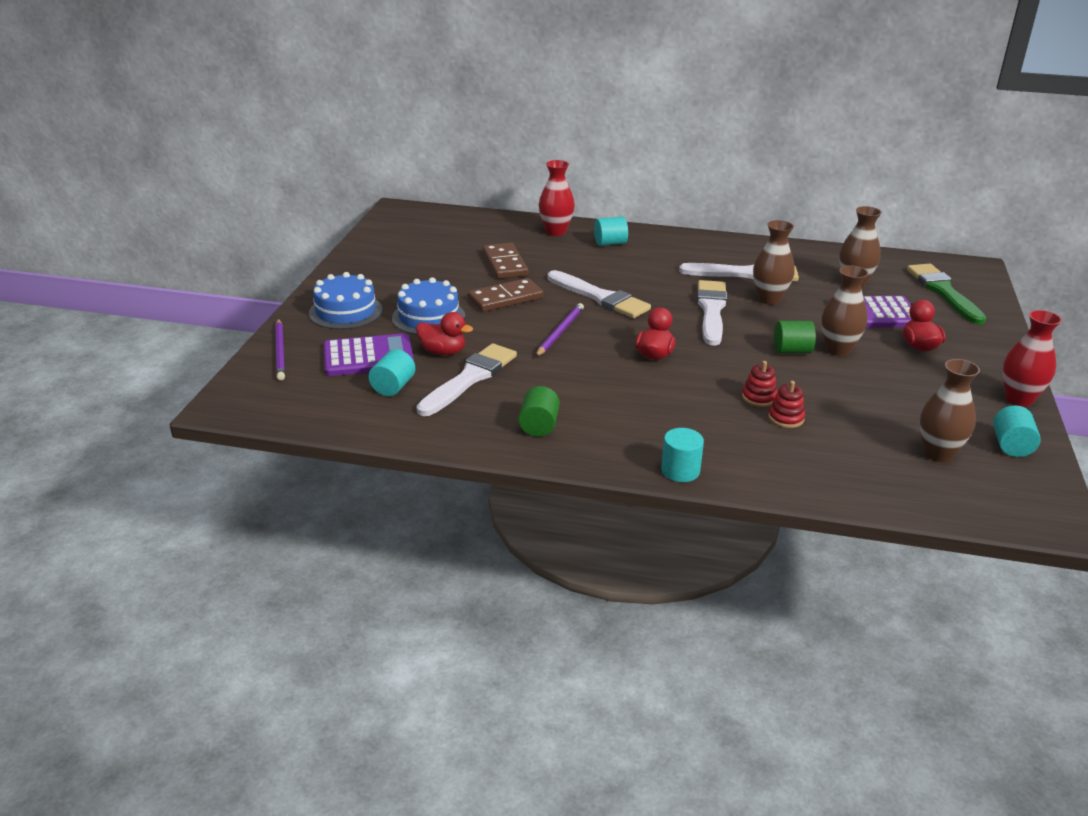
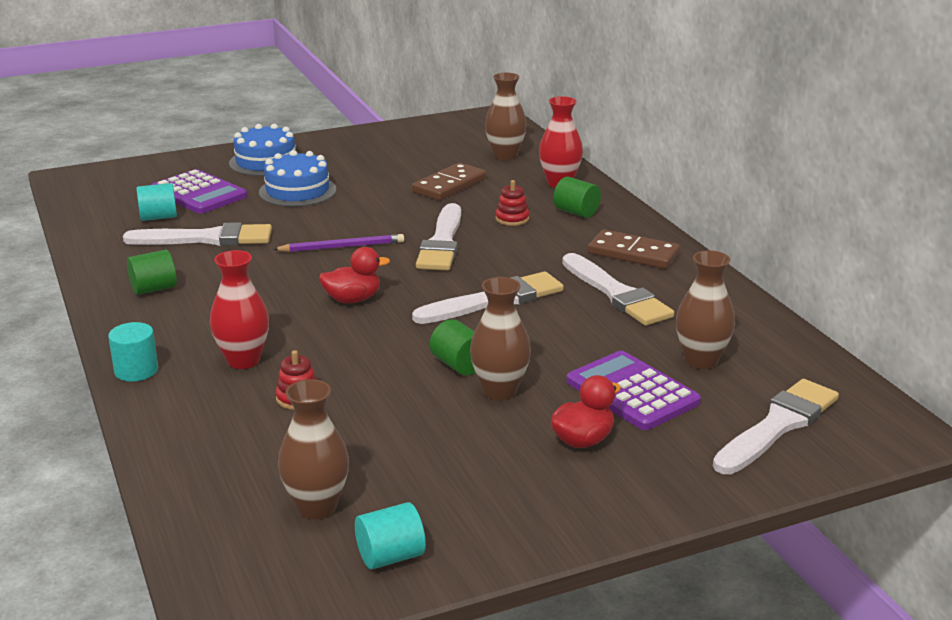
camera: 55 degrees right, 5 degrees down
(280, 351) = (170, 165): purple pencil -> none
(443, 352) = (241, 215): red duck -> none
(505, 298) = (378, 206): brown domino -> brown domino (633, 253)
(610, 243) = (576, 212): turquoise cylinder -> green cylinder
(759, 397) = (326, 373): red stacking toy -> red stacking toy (512, 219)
(769, 299) = (572, 322): brown vase -> brown vase (505, 155)
(943, 292) = (777, 426): green brush -> white brush
(1019, 399) = (528, 541): red vase -> red vase (243, 360)

